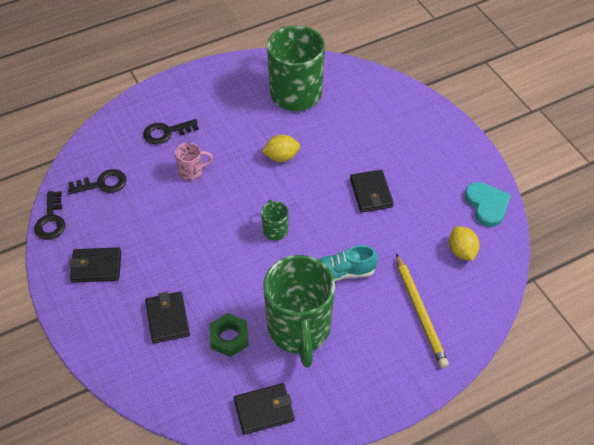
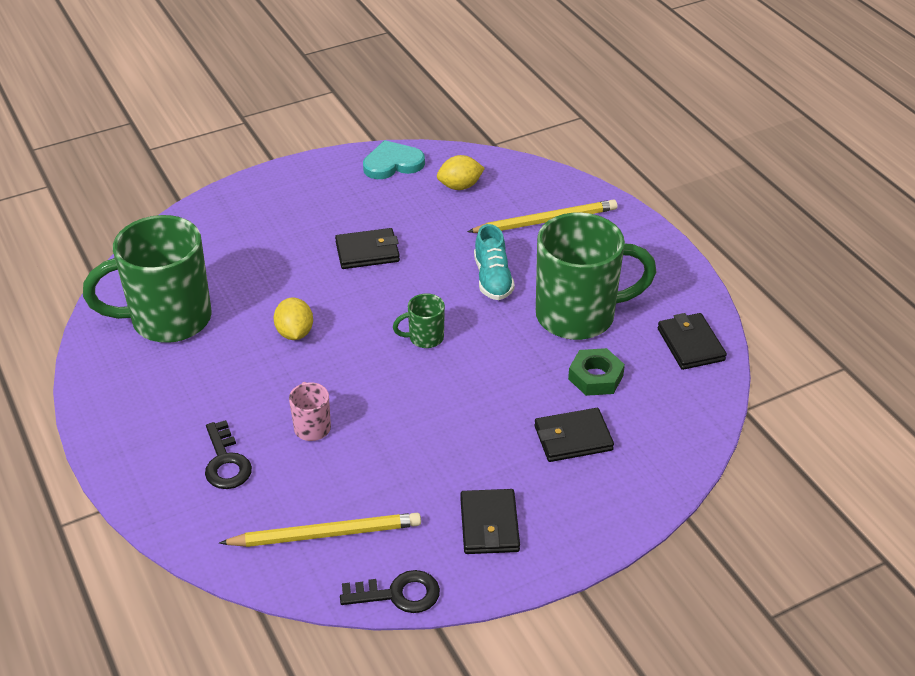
camera: 90 degrees left, 10 degrees down
(102, 184) = (326, 534): black key -> yellow pencil

